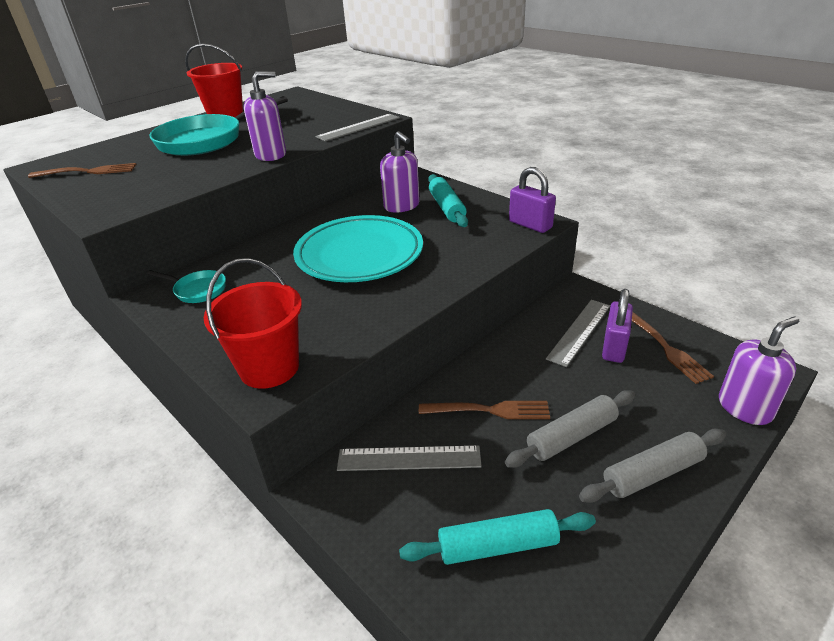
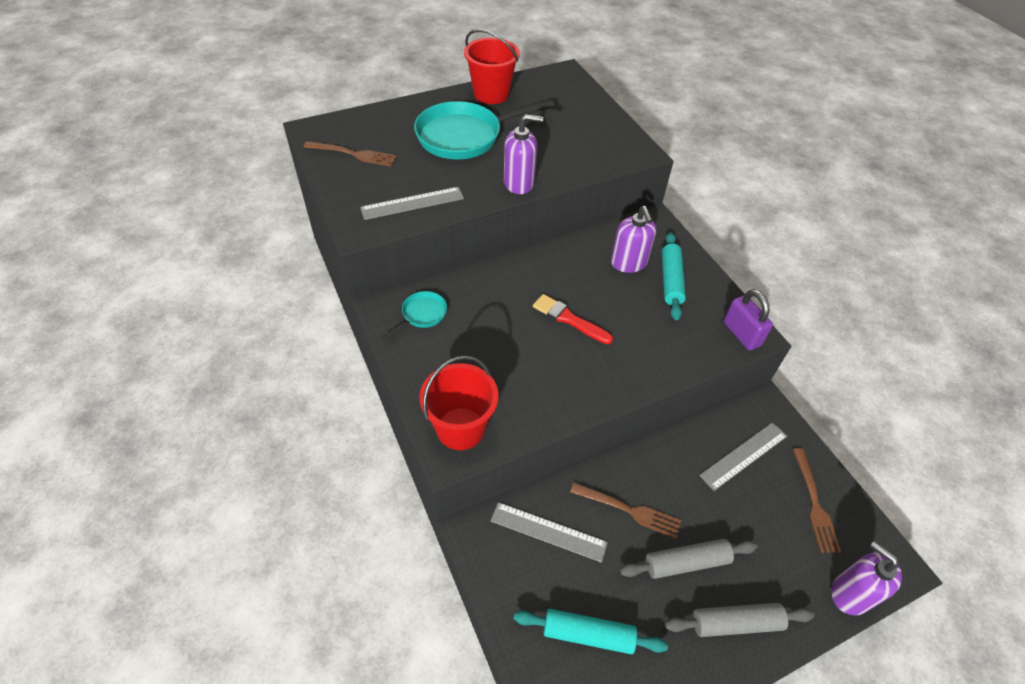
camera: 15 degrees right, 15 degrees up
(198, 290) = (422, 315): turquoise pan -> turquoise pan turned 90 degrees counterclockwise
(358, 127) = (614, 162): grey ruler -> grey ruler (412, 203)
(359, 255) = (569, 319): turquoise plate -> red brush
(614, 347) = (767, 485): purple padlock -> none
(745, 407) = (850, 593): purple soap dispenser -> purple soap dispenser turned 120 degrees counterclockwise

